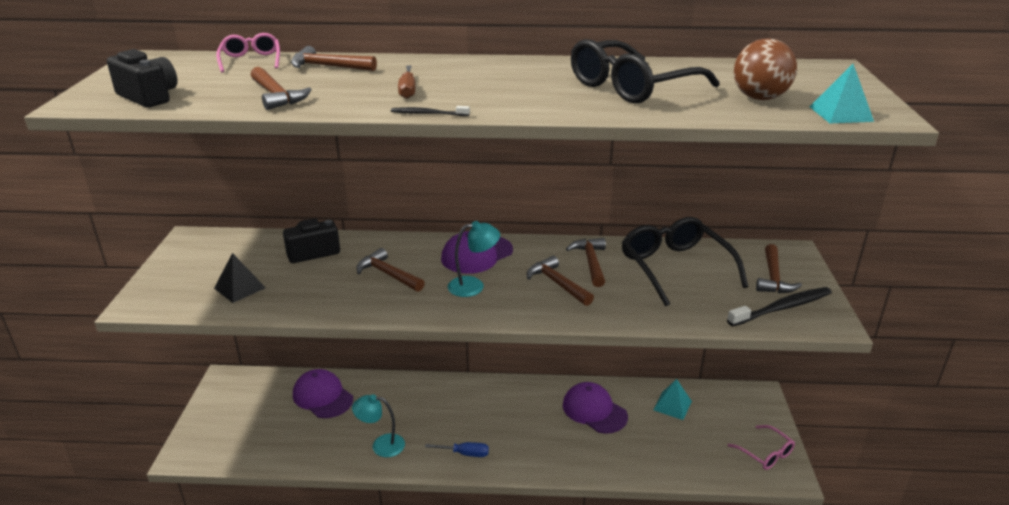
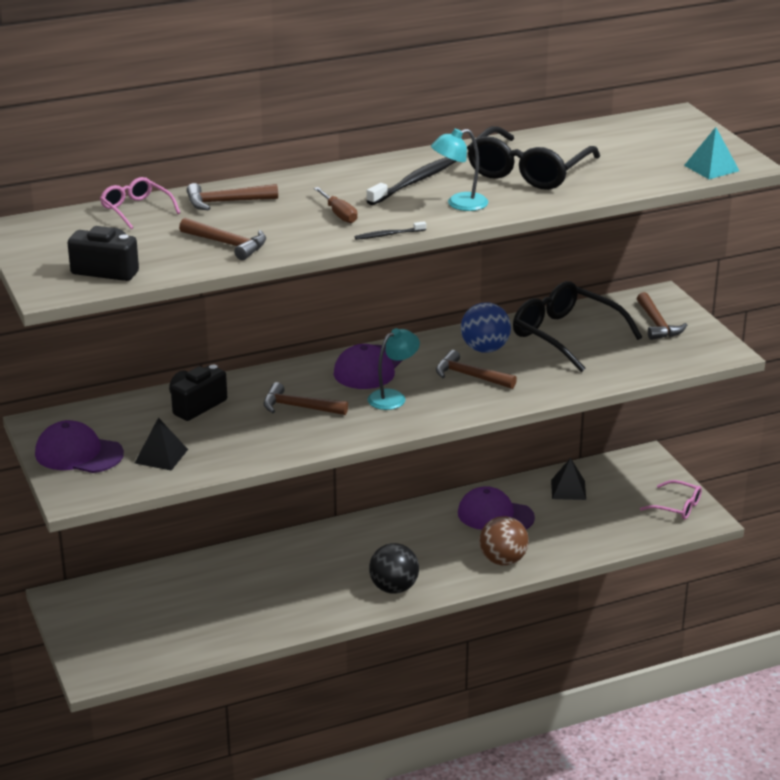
camera: 25 degrees left, 0 degrees up
(322, 397) = (195, 582): purple cap -> purple cap (78, 454)
(381, 445) = (301, 606): turquoise lamp -> turquoise lamp (459, 204)
(465, 453) = (394, 588): blue screwdriver -> black ball
(591, 262) = (485, 349): brown hammer -> blue ball
(672, 405) = (568, 489): turquoise pyramid -> black pyramid
(759, 98) = (640, 163): brown ball -> brown ball (503, 560)
(782, 308) = (680, 349): black toothbrush -> black toothbrush (415, 182)

